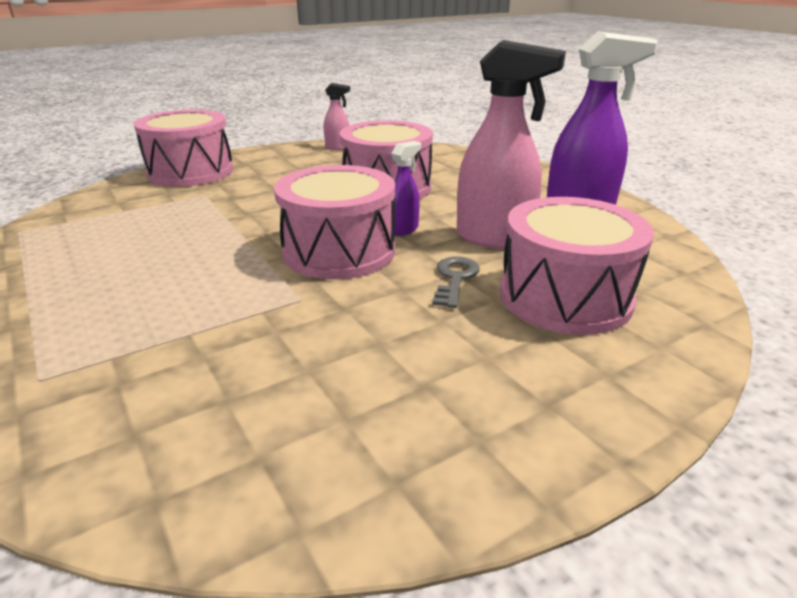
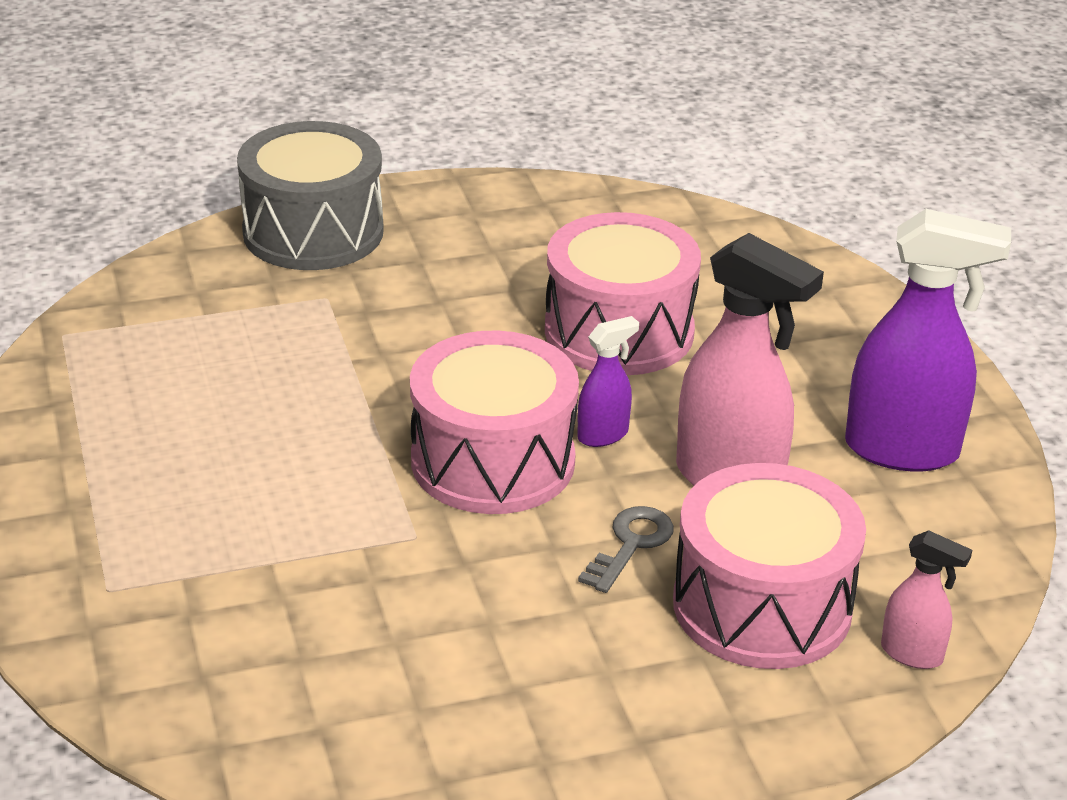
camera: 15 degrees right, 5 degrees up
(190, 172) = (313, 232): pink drum -> grey drum
(338, 147) = (578, 202): pink spray bottle -> pink spray bottle (912, 654)

